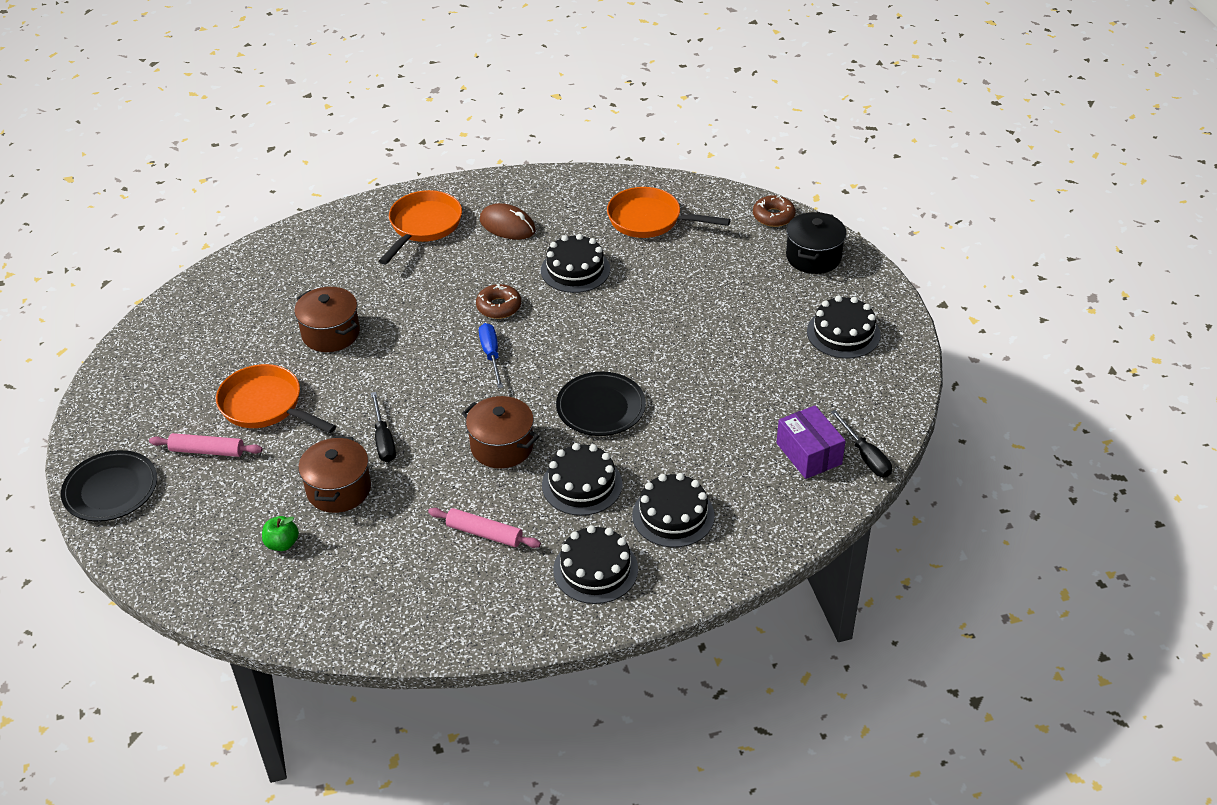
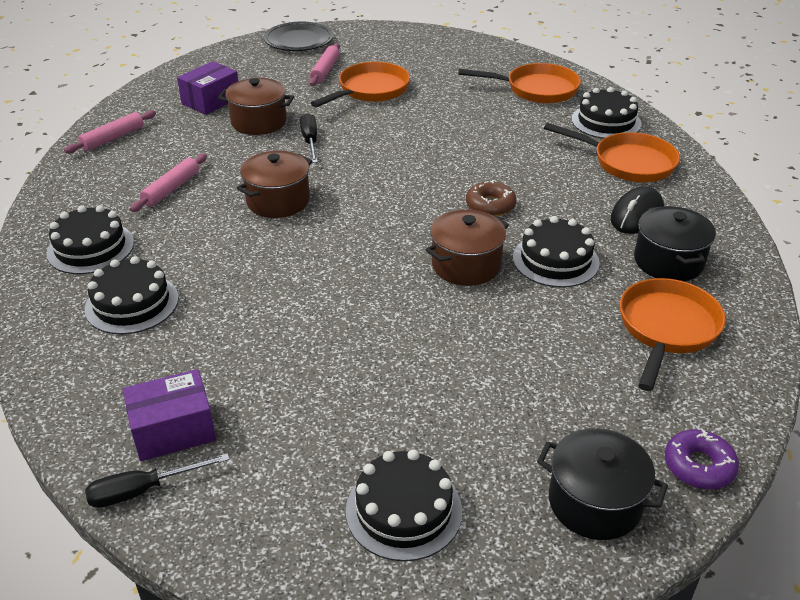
camera: 95 degrees right, 5 degrees down
(274, 280) = (536, 89): none -> orange pan
(282, 543) = (211, 101): green apple -> purple box
(331, 333) = (458, 116): brown pot -> brown pot (466, 265)
(375, 615) = (113, 138): none -> pink rolling pin
(383, 440) = (310, 141): black screwdriver -> black screwdriver turned 90 degrees clockwise
(491, 355) = (412, 199): blue screwdriver -> none
(507, 226) = (636, 215): brown mouse -> black mouse
(569, 214) = (668, 261): none -> black pot
(582, 485) = (205, 246): black cake -> black cake (606, 121)
(601, 407) = (313, 265): black plate -> none
(773, 216) = (698, 466): brown donut -> purple donut

